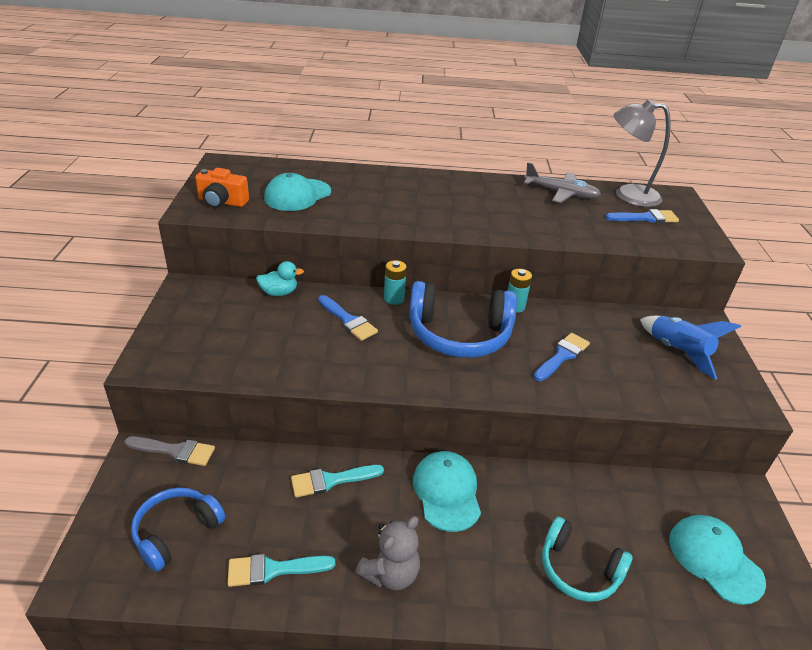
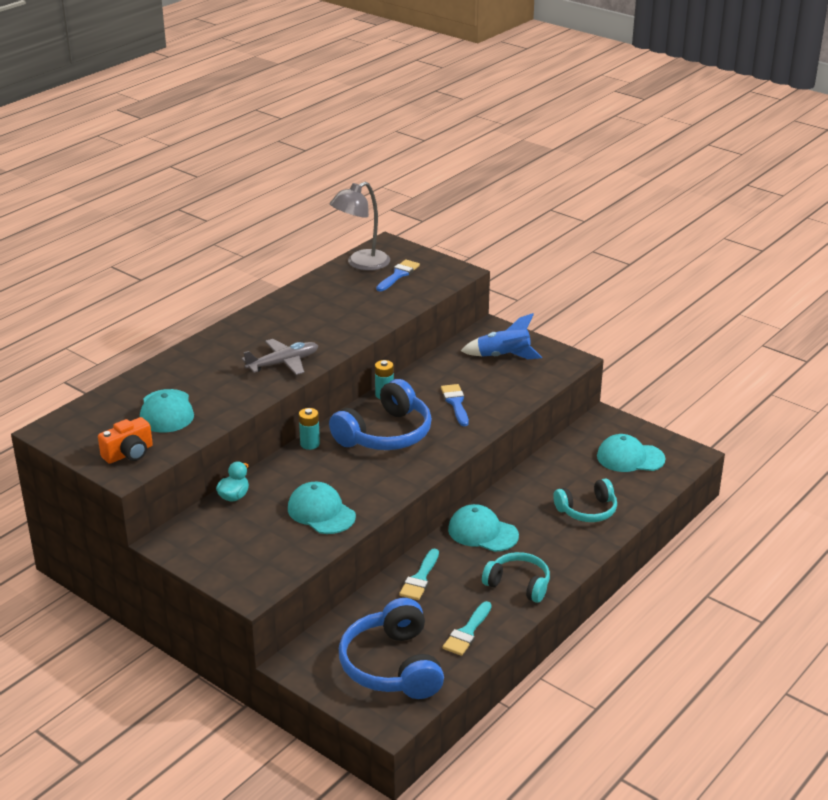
camera: 50 degrees left, 5 degrees down
(175, 451) = (311, 643): grey brush -> none
(176, 532) = (392, 666): blue headphones -> blue headphones, size x1.60
(301, 350) = (321, 512): none -> turquoise cap
(348, 320) = (311, 477): blue brush -> none
(390, 573) = (518, 584): grey teddy bear -> turquoise headphones
(560, 193) = (322, 290): grey plane -> grey plane (283, 363)

